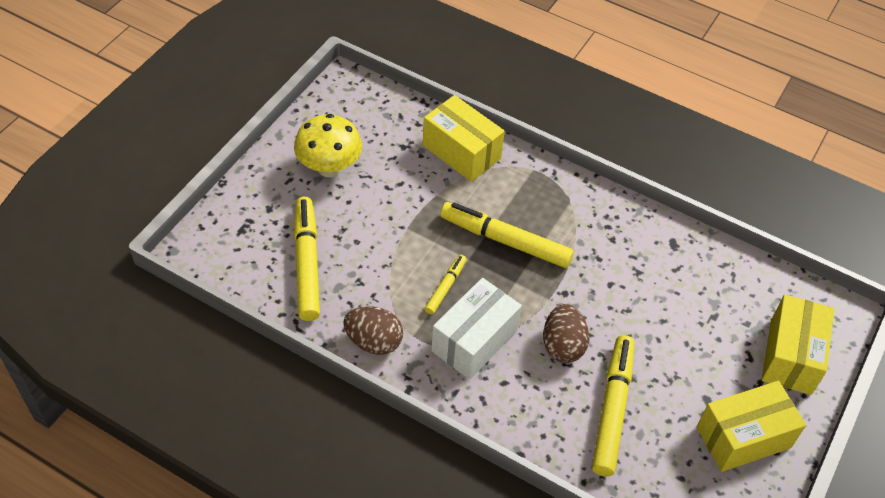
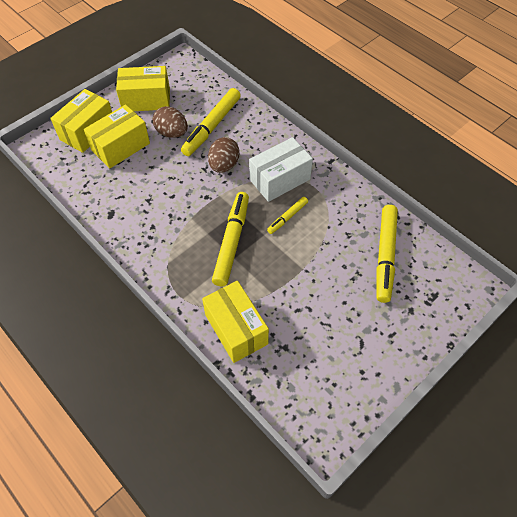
camera: 160 degrees left, 5 degrees up
(329, 167) = (355, 339): yellow mushroom -> none
(373, 342) = (346, 192): brown egg -> brown egg (172, 133)
(505, 241) = (231, 242): yellow marker -> yellow marker turned 120 degrees counterclockwise
(725, 341) = (120, 147): none -> yellow box

